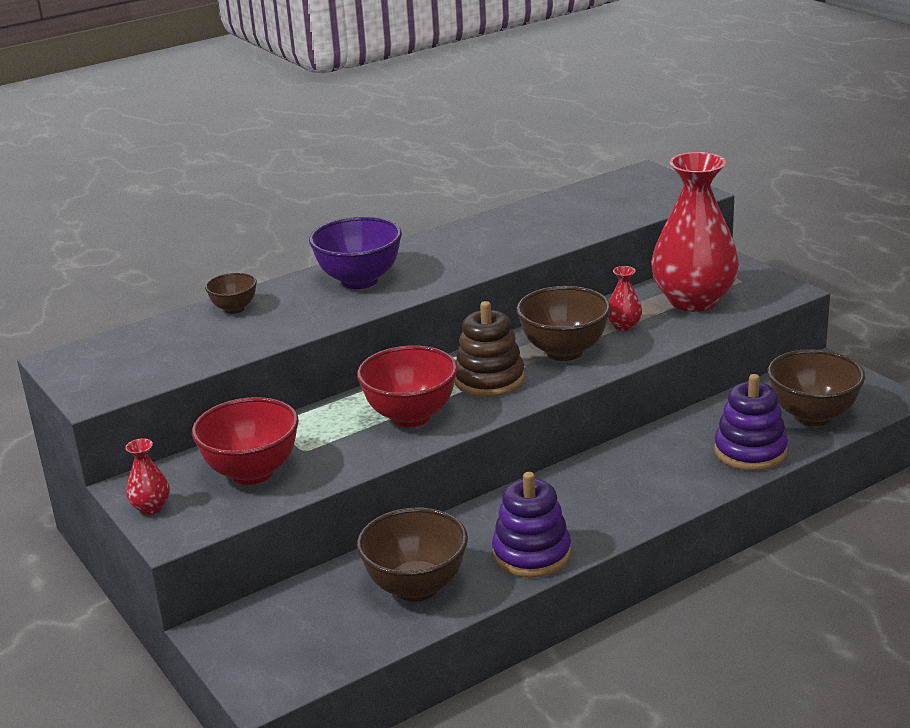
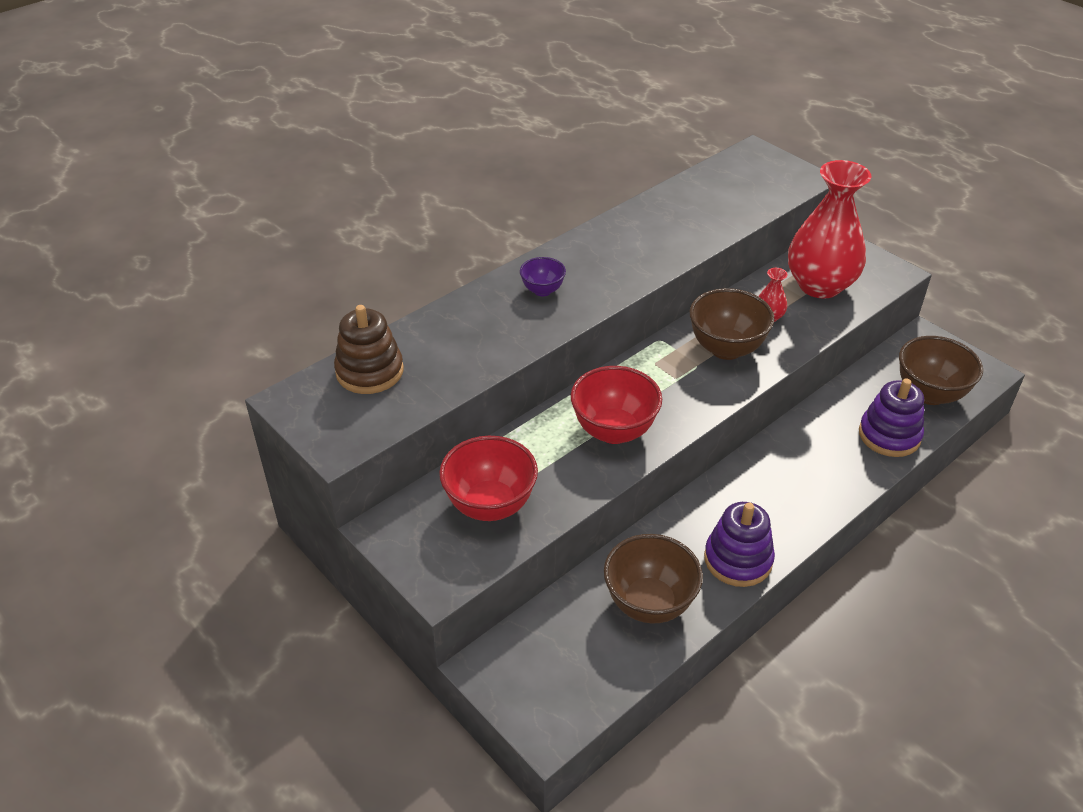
camera: 10 degrees left, 15 degrees up
(151, 507) = (409, 552): red vase -> none
(234, 309) = (436, 328): brown bowl -> none
(359, 281) = (542, 290): purple bowl -> purple bowl, size x0.54
(489, 380) = (670, 384): brown stacking toy -> brown stacking toy (370, 371)

